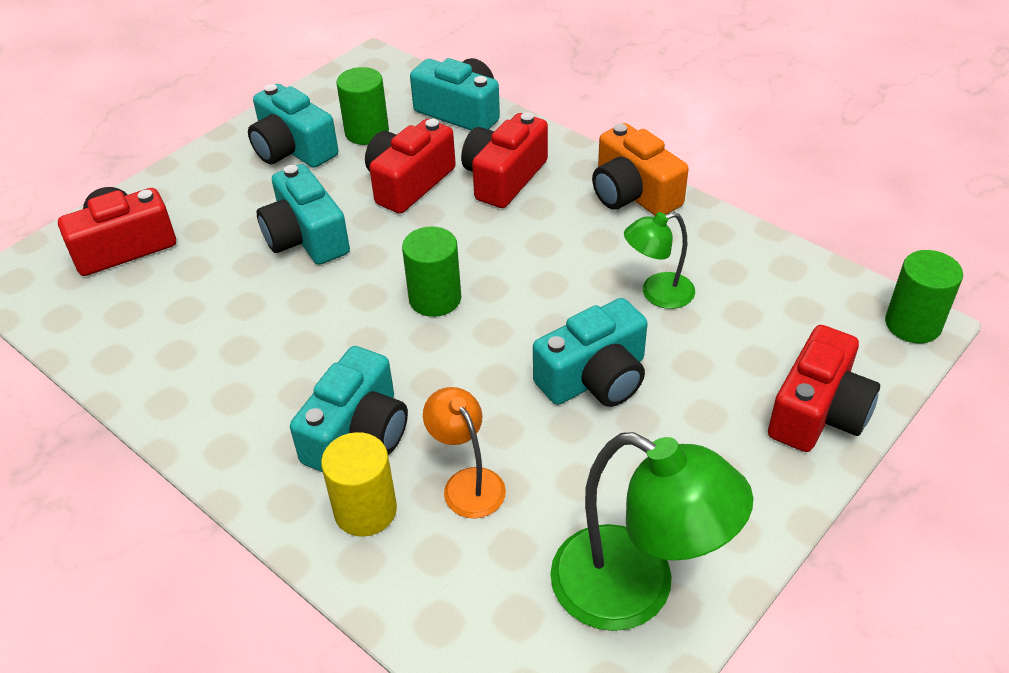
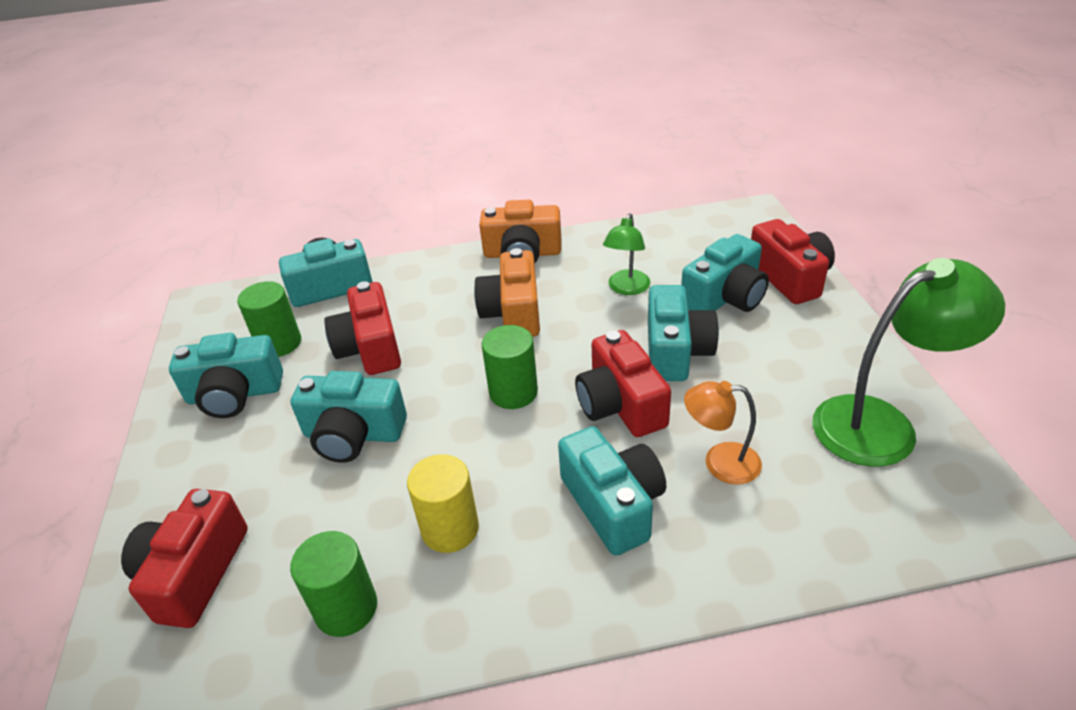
camera: 50 degrees left, 5 degrees down
(365, 510) = (700, 537): yellow cylinder -> yellow cylinder (450, 529)
(504, 178) = (430, 300): red camera -> red camera (620, 404)
(539, 238) = (513, 313): none -> orange camera
(722, 374) = (725, 297): none -> turquoise camera
(913, 324) = (751, 213): green cylinder -> green cylinder (346, 608)

